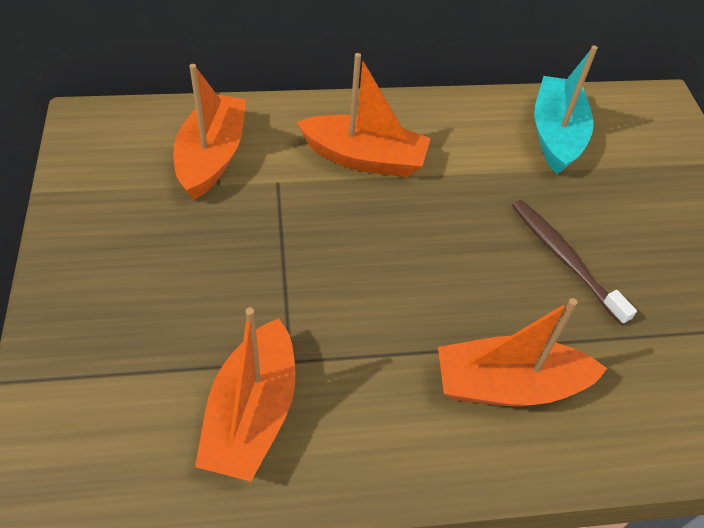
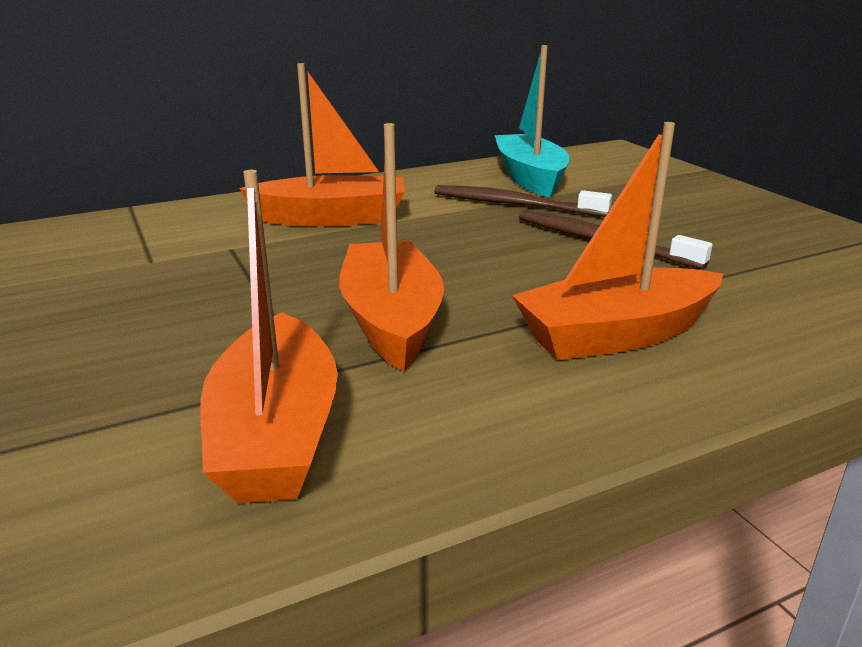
camera: 15 degrees left, 25 degrees down
(212, 156) = (136, 244): orange boat -> orange boat (391, 321)
(521, 178) = (514, 204): none -> brown toothbrush

